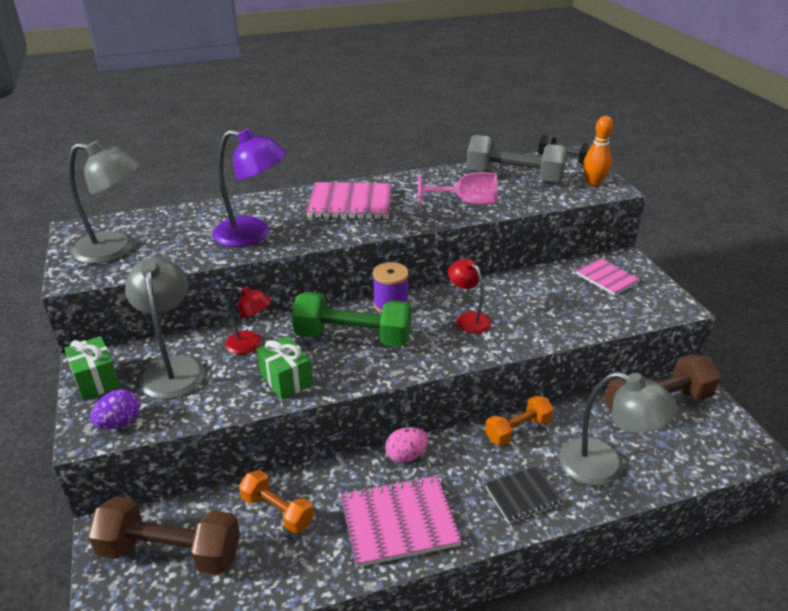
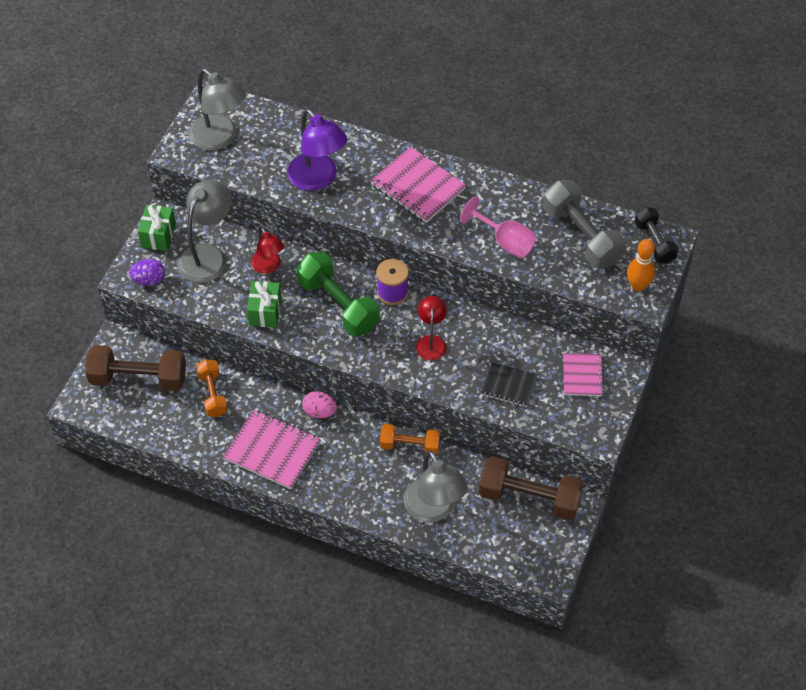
camera: 40 degrees right, 20 degrees up
(170, 552) = (138, 378): brown dumbbell -> brown dumbbell turned 45 degrees counterclockwise
(523, 496) = (360, 489): black notebook -> black notebook (509, 386)

